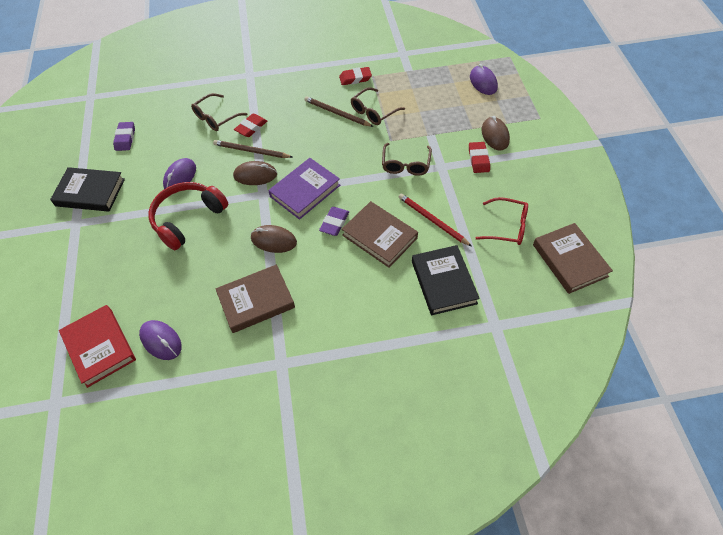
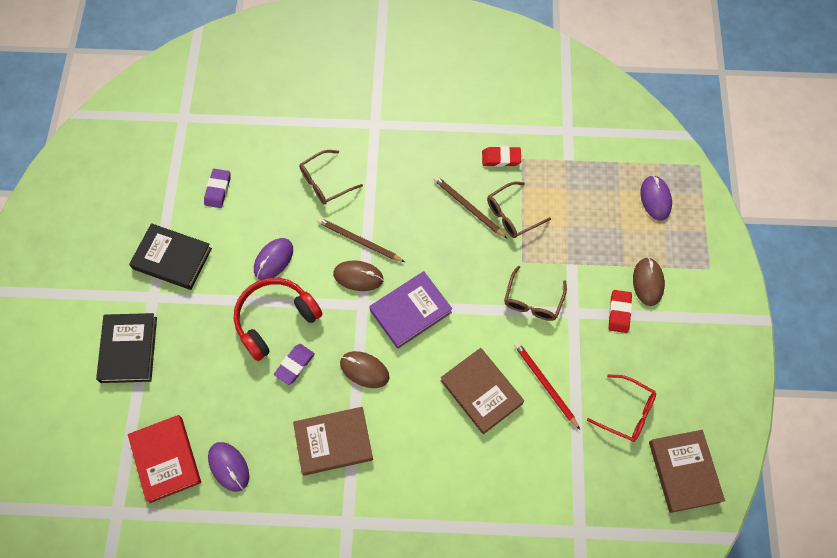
camera: 10 degrees right, 10 degrees up
(251, 127) = (364, 206): red eraser -> none
(334, 223) = (435, 362): purple eraser -> purple eraser (295, 365)
(443, 282) = (538, 466): black book -> black book (129, 349)

